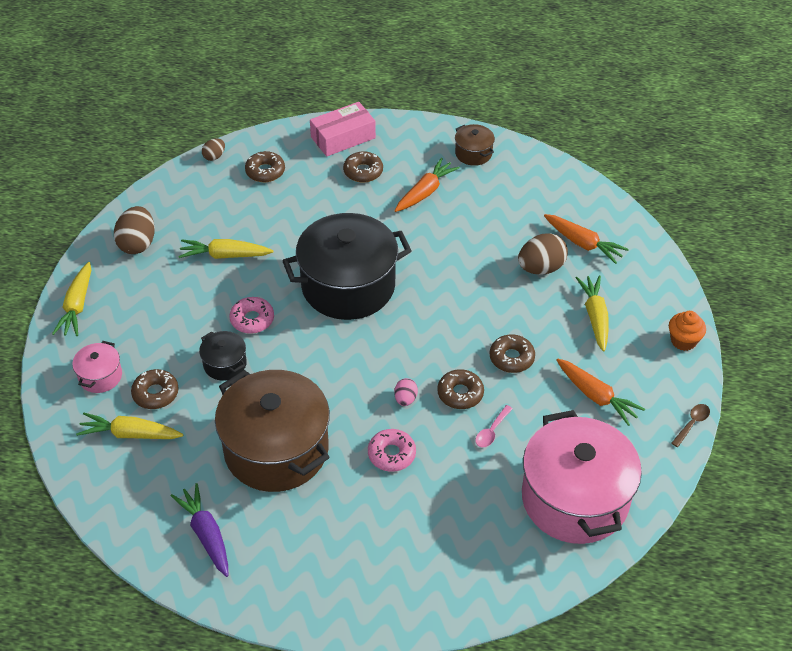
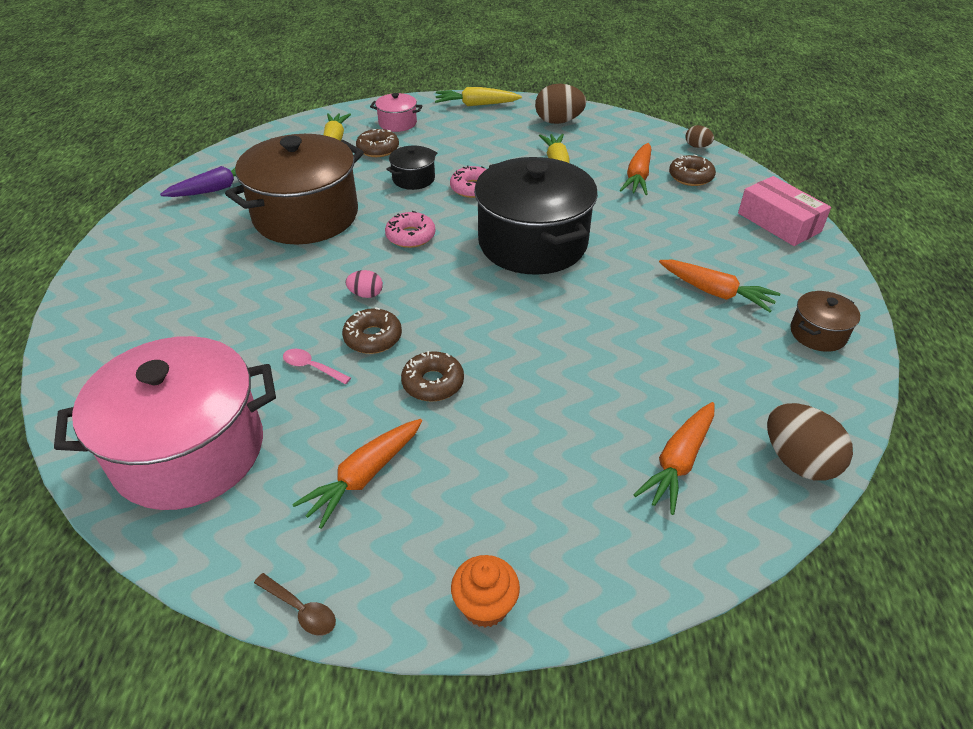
camera: 85 degrees right, 5 degrees down
(258, 204) = (638, 177): none -> orange carrot
(363, 171) = (726, 241): brown donut -> none
(391, 454) = (289, 289): pink donut -> pink donut (410, 236)
(541, 268) = (608, 411): brown egg -> brown egg (798, 461)
(595, 317) = (522, 476): yellow carrot -> none

